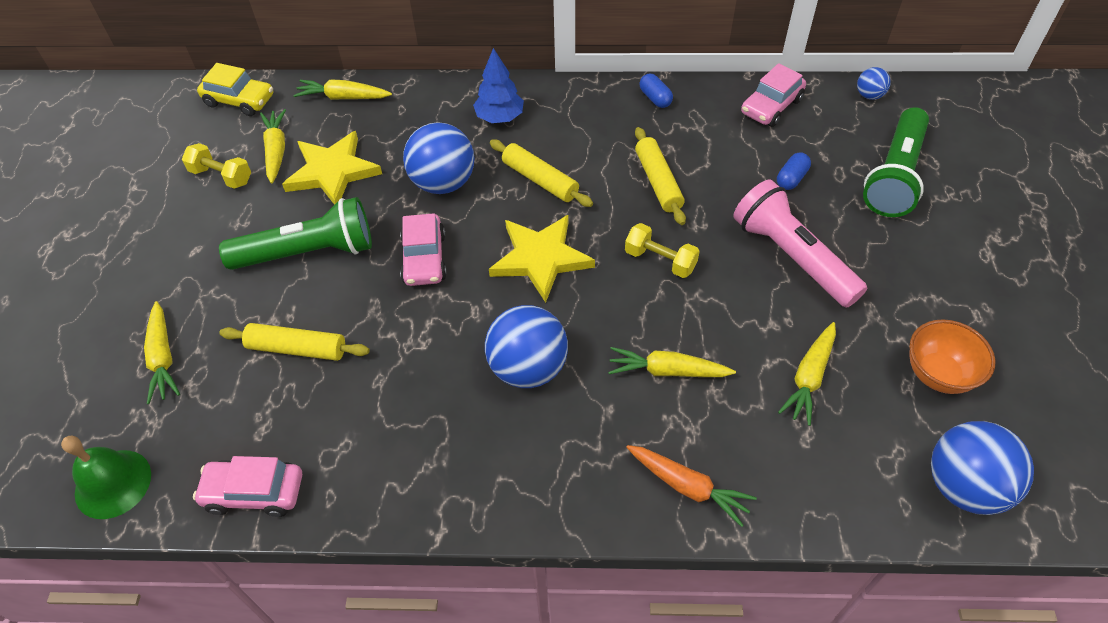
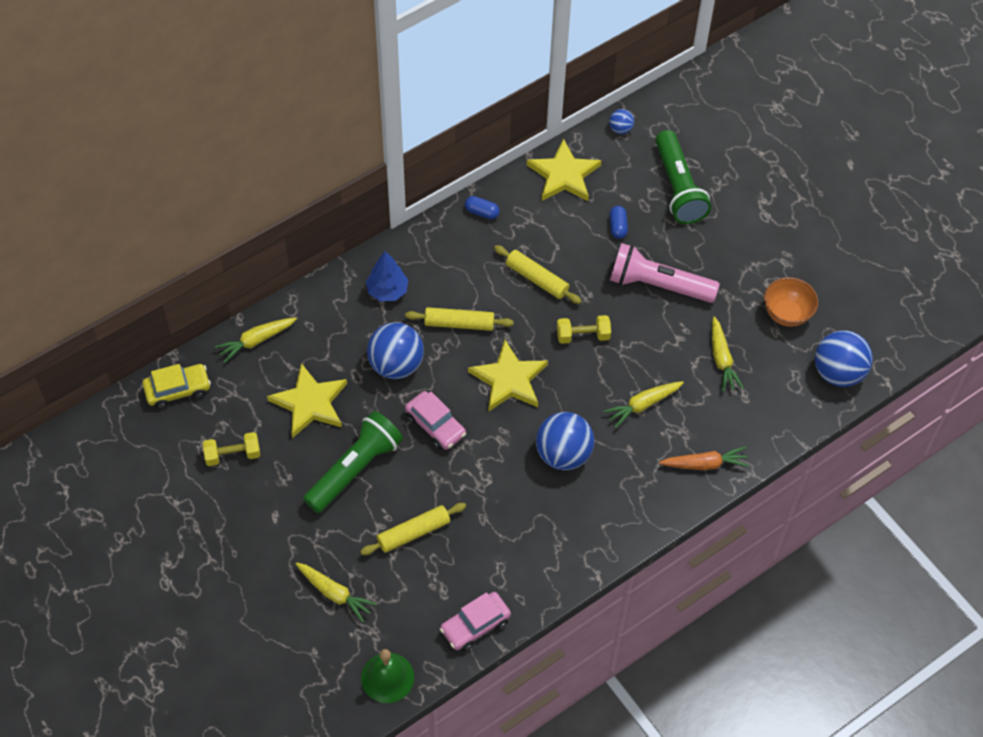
camera: 40 degrees left, 5 degrees up
(276, 151) = (251, 412): yellow carrot -> none
(771, 106) = (564, 175): pink car -> yellow star

